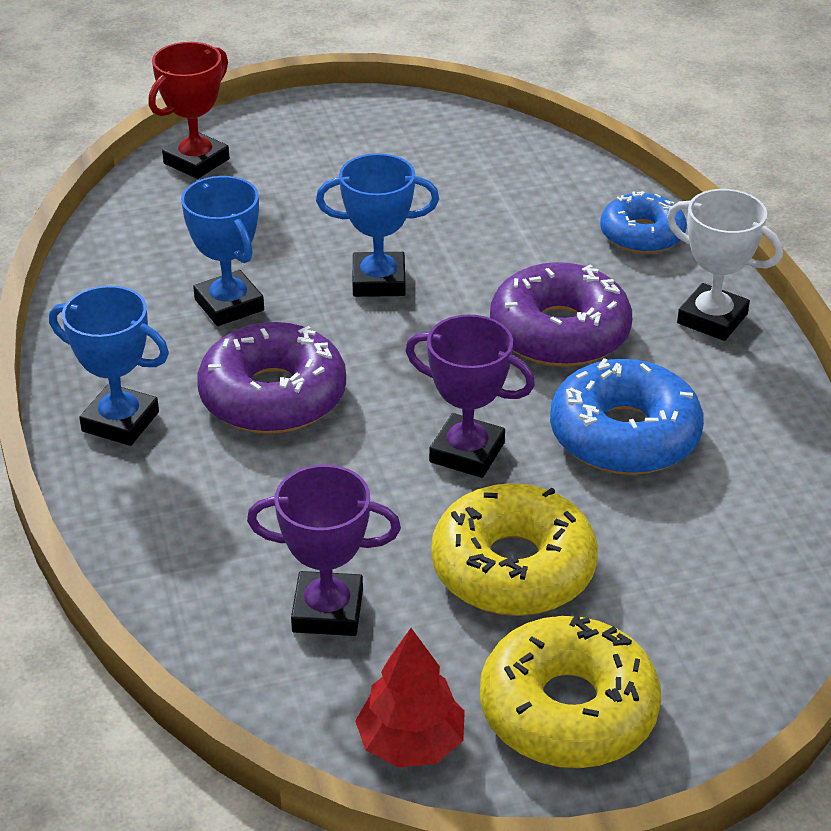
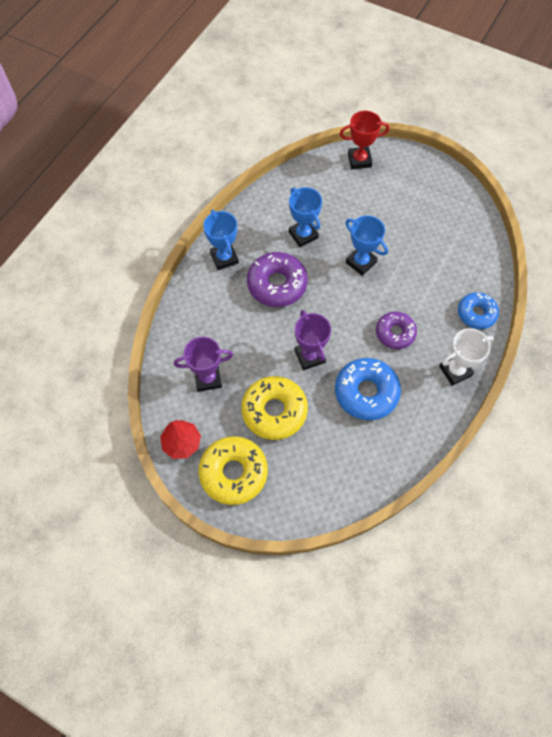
camera: 45 degrees right, 25 degrees up
(229, 305) = (303, 235): blue trophy -> blue trophy turned 45 degrees counterclockwise
(327, 611) = (208, 378): purple trophy -> purple trophy turned 60 degrees counterclockwise
(559, 332) = (395, 333): purple donut -> purple donut, size x0.65
(712, 319) = (455, 371): white trophy -> white trophy turned 75 degrees clockwise

